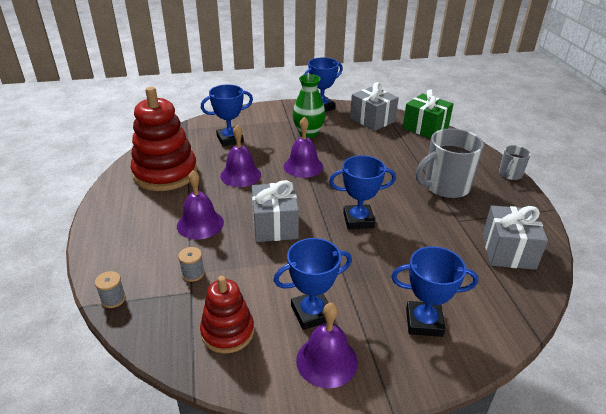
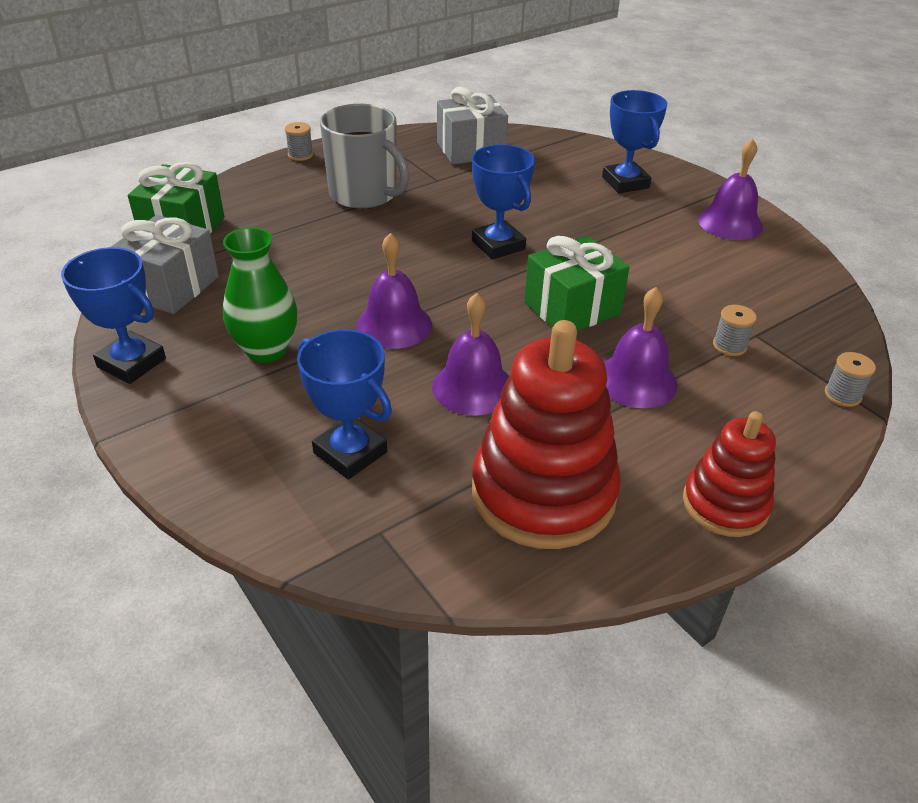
camera: 115 degrees left, 5 degrees up
(227, 332) = (772, 287): red stacking toy -> red stacking toy (725, 504)
(275, 225) = (572, 308): grey gift -> green gift
(312, 313) = (686, 243): blue trophy -> none
(510, 174) = (300, 155): grey mug -> grey spool

